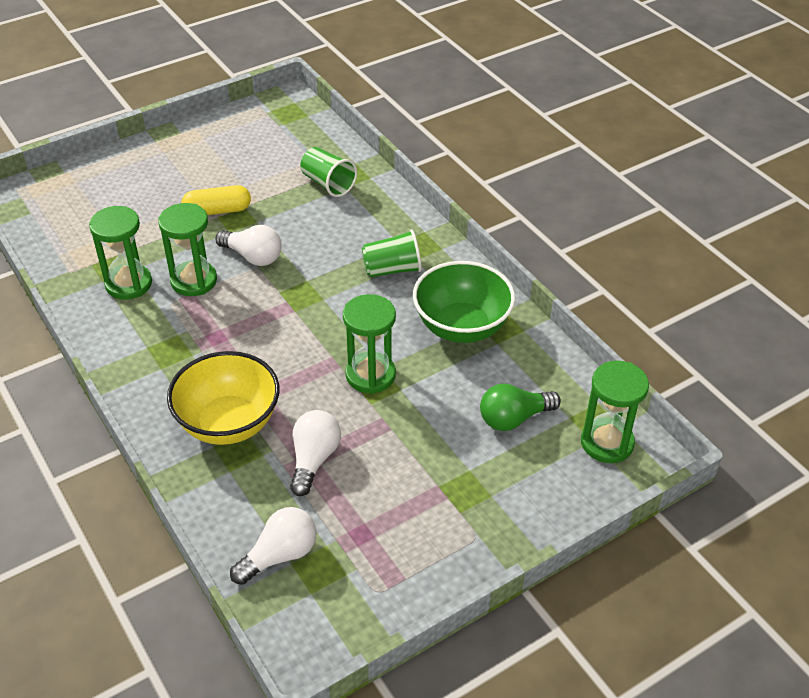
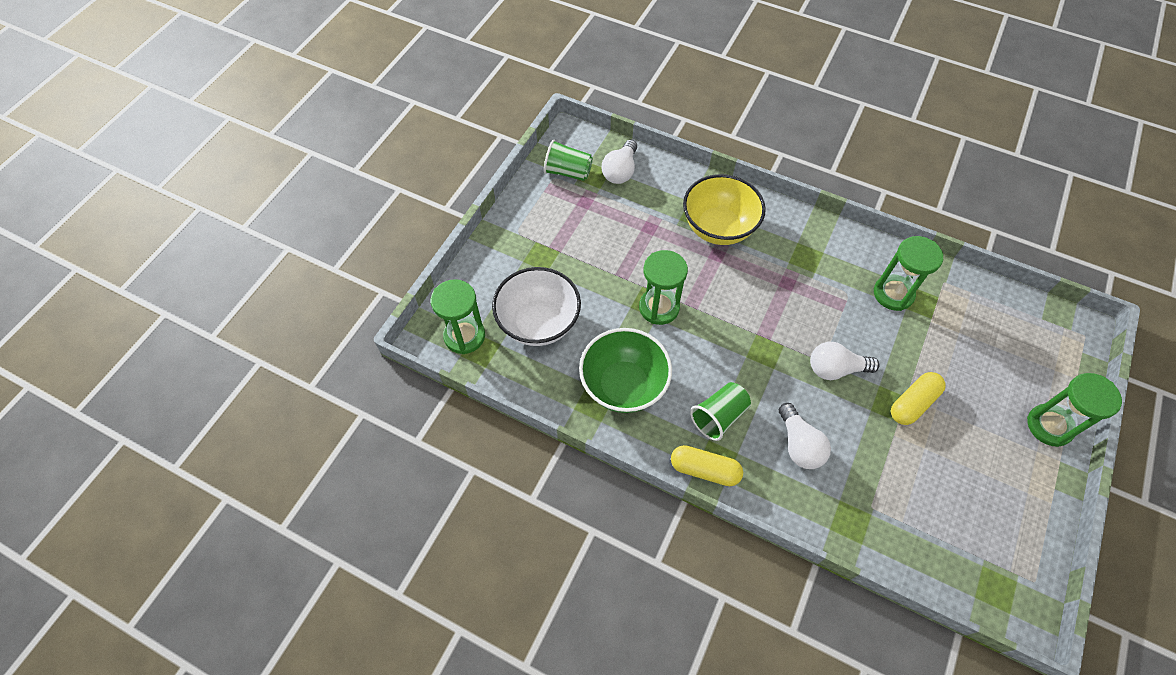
camera: 150 degrees right, 15 degrees up
(194, 281) = (853, 321): green hourglass -> green hourglass (1049, 426)
(314, 459) = (647, 231): white light bulb -> white light bulb (799, 445)
(328, 184) = (858, 494): green cup -> green cup (568, 172)
(437, 243) = (704, 470): none -> yellow capsule
(513, 418) = (538, 323): green light bulb -> white bowl

